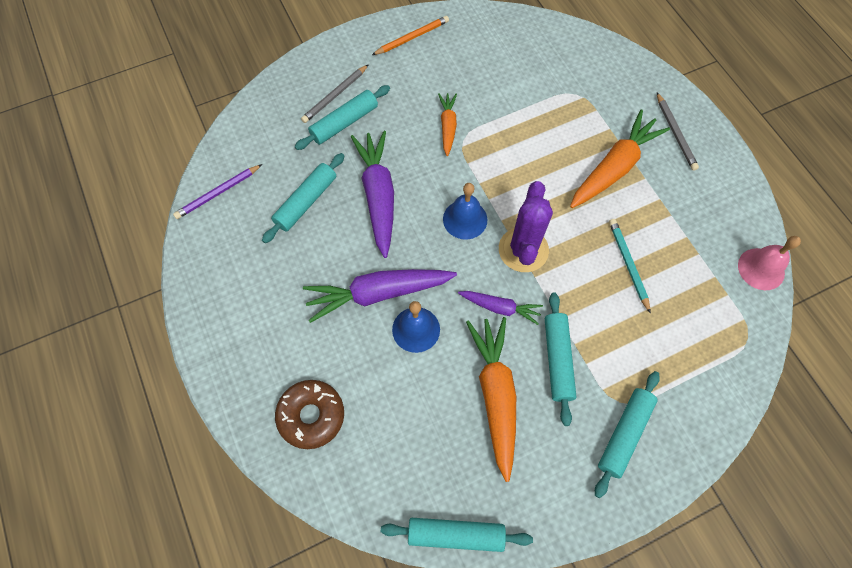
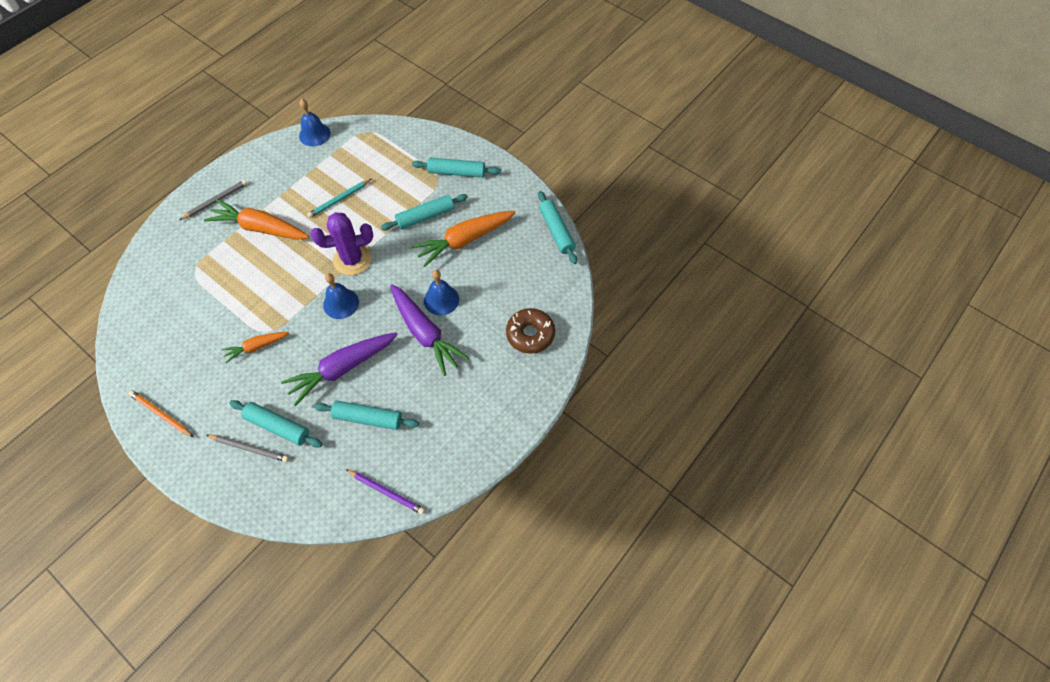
camera: 115 degrees left, 5 degrees down
(500, 307) = (403, 258): purple carrot -> none
(761, 269) = (314, 134): pink bell -> blue bell

